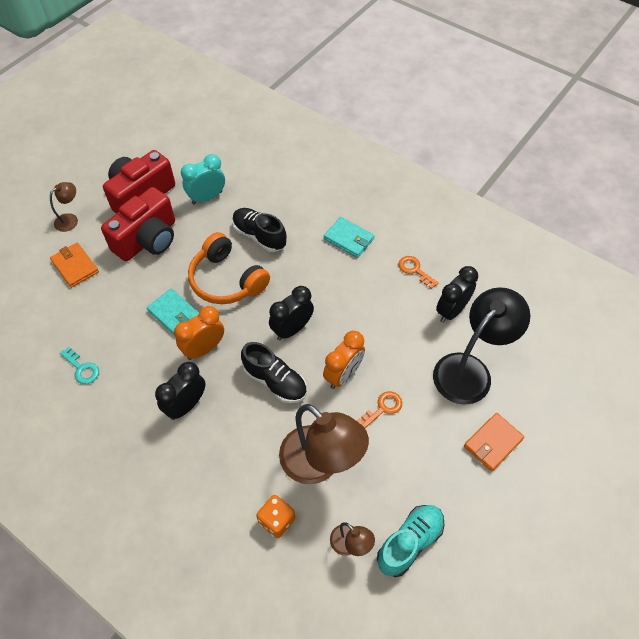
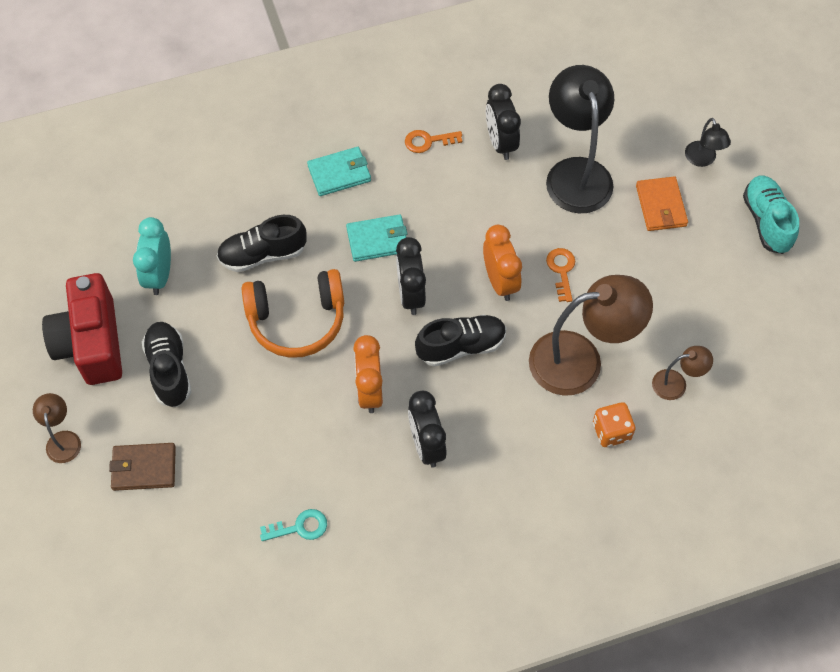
camera: 55 degrees left, 5 degrees up
(75, 266) = (144, 468): orange wallet -> brown wallet
(147, 239) = (169, 370): red camera -> black shoe
(174, 314) = (300, 396): turquoise wallet -> turquoise wallet (377, 240)
(409, 542) = (706, 334): turquoise shoe -> turquoise shoe (766, 221)
(559, 448) = (702, 160): none -> black lamp

